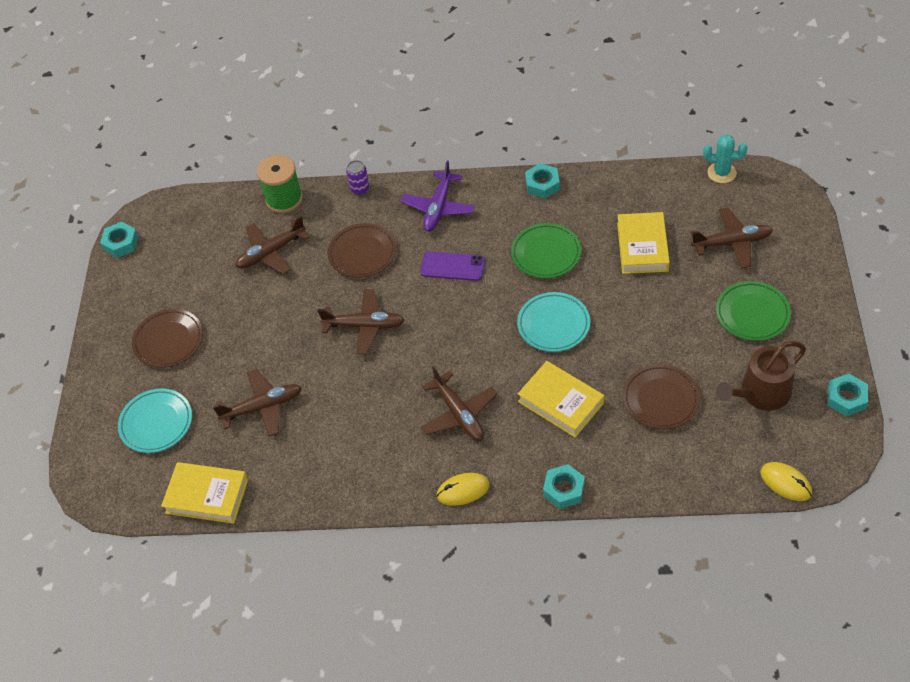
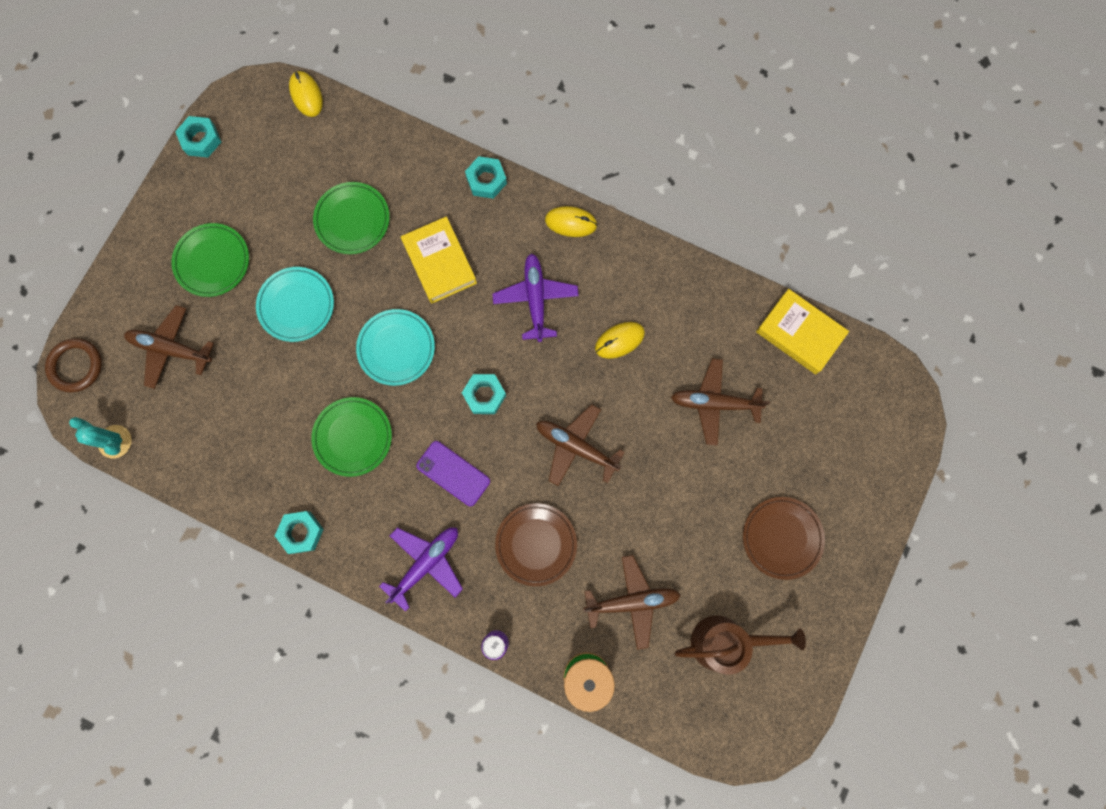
camera: 160 degrees left, 25 degrees up
(121, 243) = (795, 714): turquoise nut -> turquoise nut (484, 395)
(156, 423) = (824, 440): turquoise plate -> turquoise plate (296, 305)
(367, 416) = (619, 340): none -> yellow mouse
(459, 414) = (535, 298): brown plane -> purple plane
(642, 247) = (256, 392): yellow book -> none
(660, 399) = (352, 220): brown plate -> green plate
(760, 393) = (265, 181): brown watering can -> brown watering can (725, 641)
(793, 200) = (76, 366): none -> brown ring

